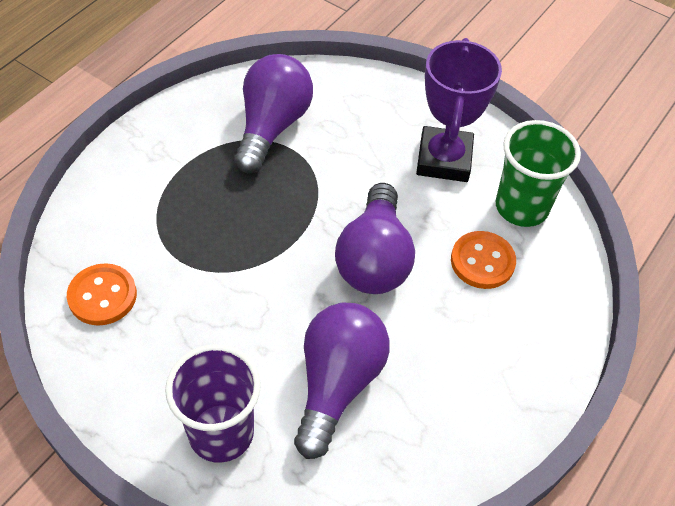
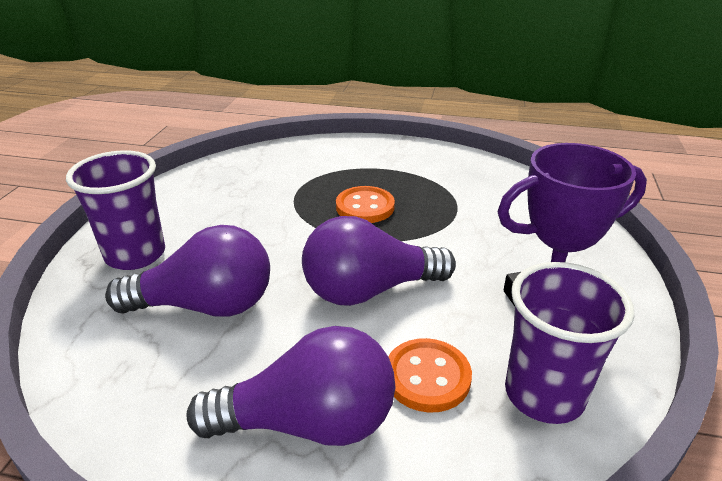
camera: 70 degrees right, 20 degrees down
(102, 296) = (244, 172): orange button -> orange button (365, 207)
(272, 126) = (470, 194): purple light bulb -> purple light bulb (309, 422)
(521, 207) = (544, 394): green cup -> purple cup

